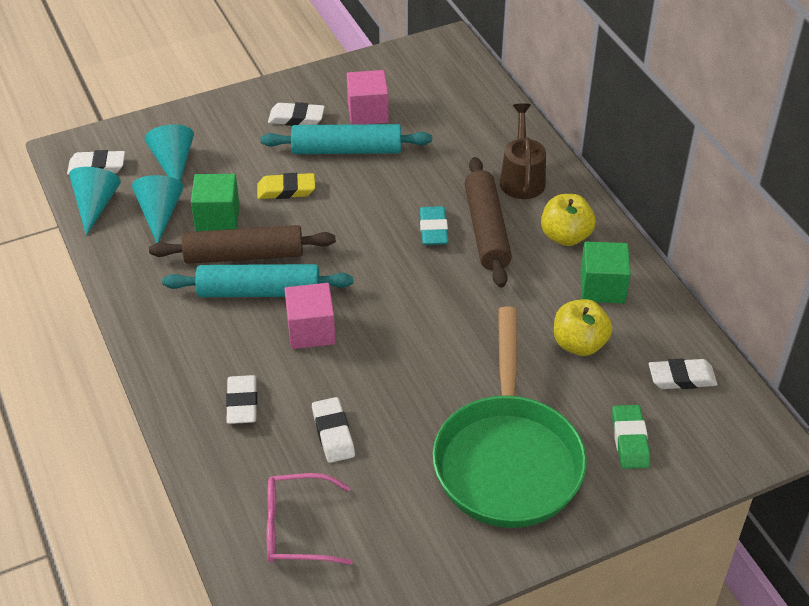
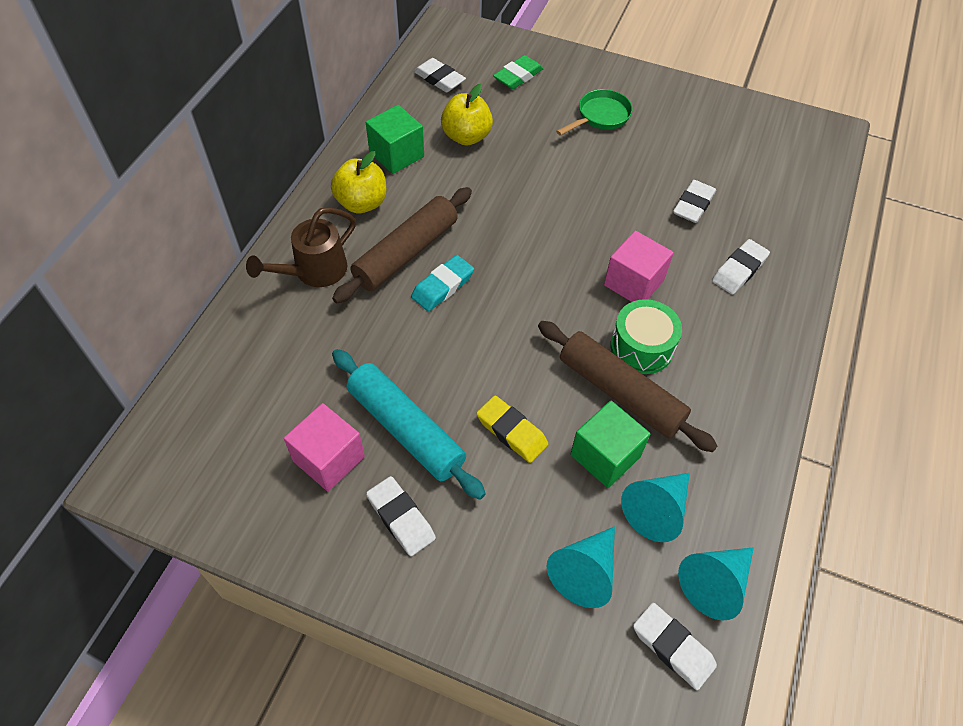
camera: 135 degrees left, 10 degrees up
(259, 291) = (641, 347): turquoise rolling pin -> green drum
(296, 528) = (772, 172): pink glasses -> none
(507, 459) = (600, 116): green pan -> green pan, size x0.45

